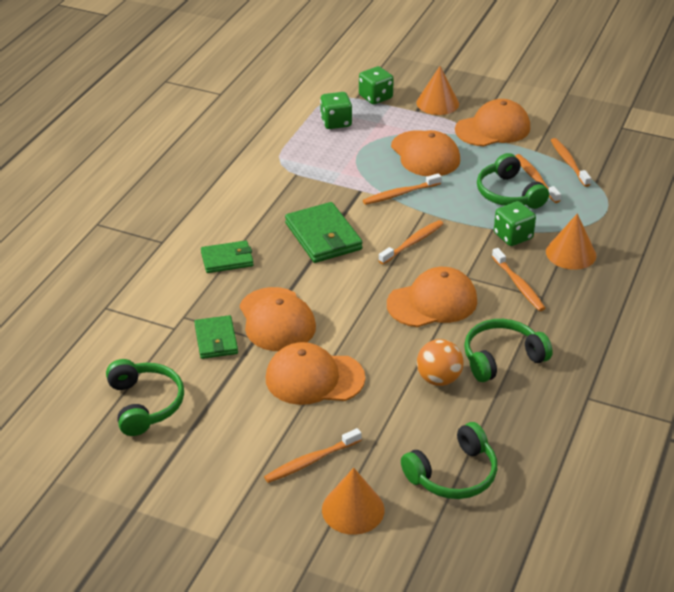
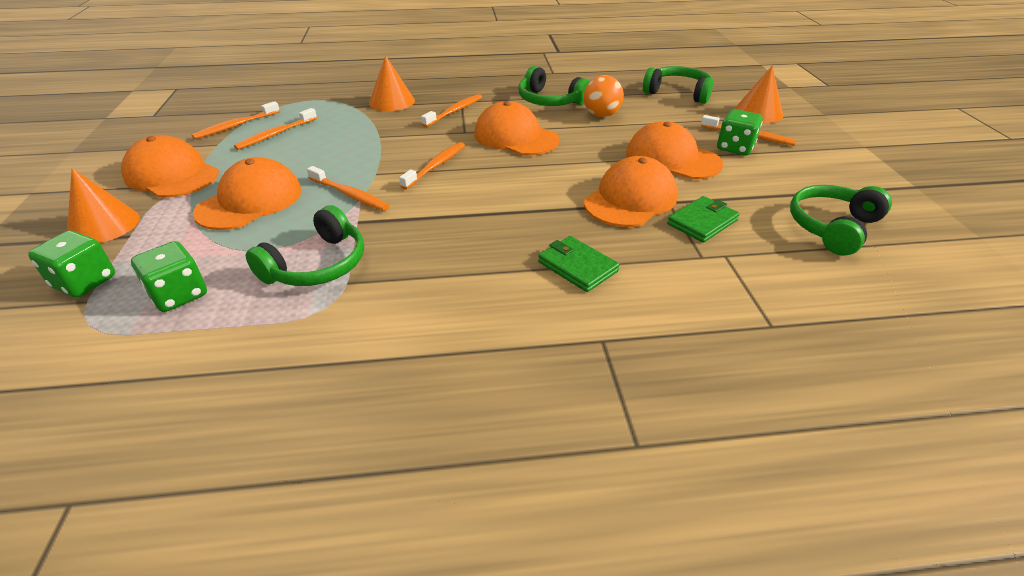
camera: 120 degrees left, 0 degrees up
(314, 378) = (672, 159): orange cap -> orange cap turned 150 degrees clockwise
(323, 236) = (470, 217): green wallet -> none
(412, 242) = (436, 166): orange toothbrush -> orange toothbrush turned 105 degrees clockwise
(508, 194) = (312, 141): green headphones -> green headphones (317, 265)
(513, 236) = (385, 126): green dice -> green dice (735, 148)

